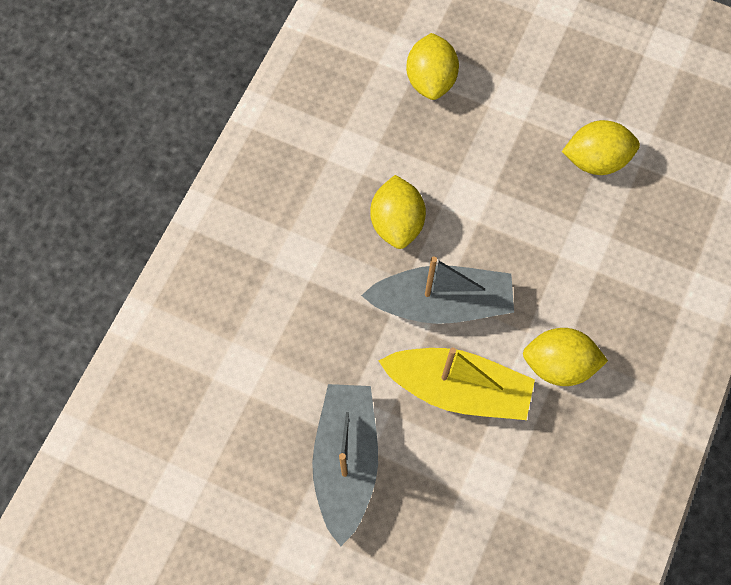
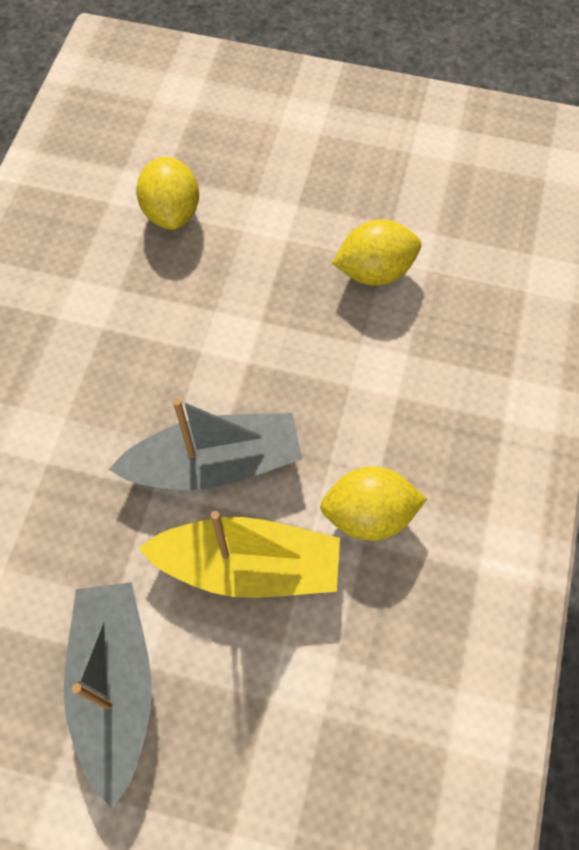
camera: 10 degrees left, 5 degrees down
(397, 223) = (149, 378): yellow lemon -> none

